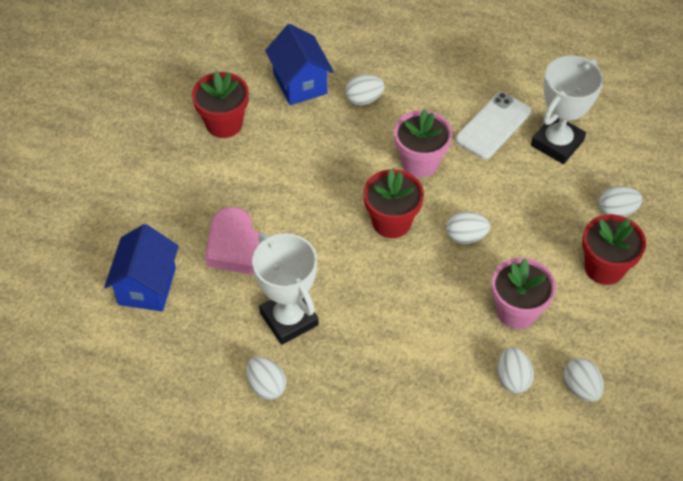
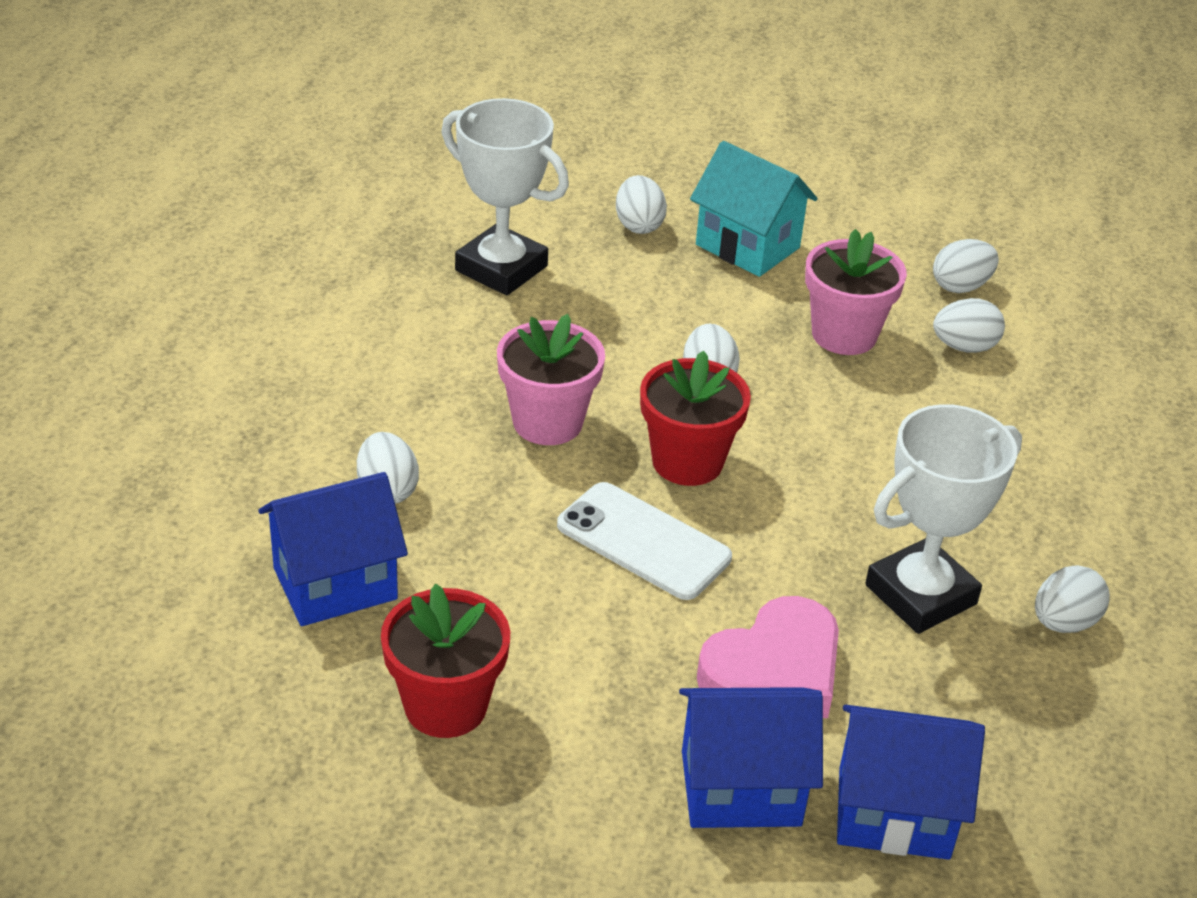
camera: 95 degrees left, 15 degrees down
(168, 228) = (740, 788): none -> blue house
(493, 126) = (461, 333): white phone -> white phone (643, 542)
(604, 267) = (747, 246): red flower pot -> turquoise house

